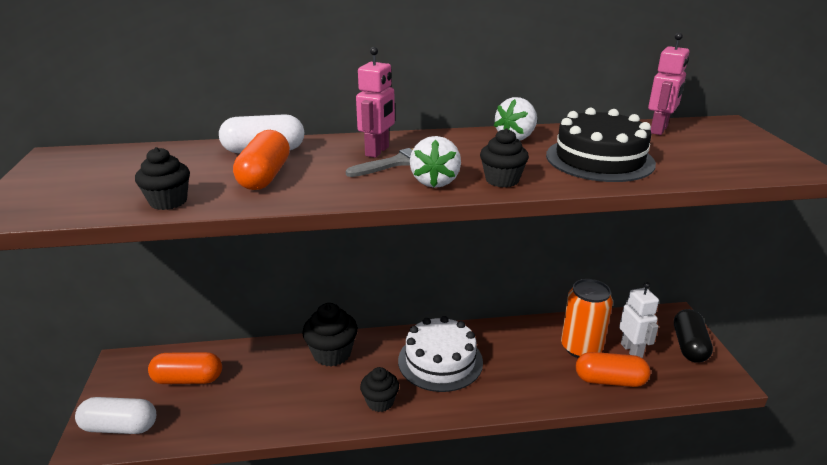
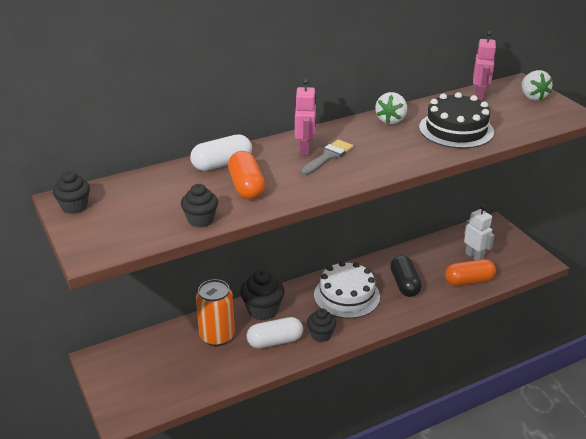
camera: 20 degrees left, 5 degrees up
(120, 427) = (137, 402): white capsule -> white capsule (275, 341)
(188, 379) = (163, 356): orange capsule -> none
(435, 181) = (365, 168): white strawberry -> white strawberry (532, 97)
(502, 180) = (406, 159): black cupcake -> black cupcake (74, 206)
(581, 348) = (440, 262): orange can -> orange can (217, 336)
(689, 346) = (510, 244): black capsule -> black capsule (404, 284)

